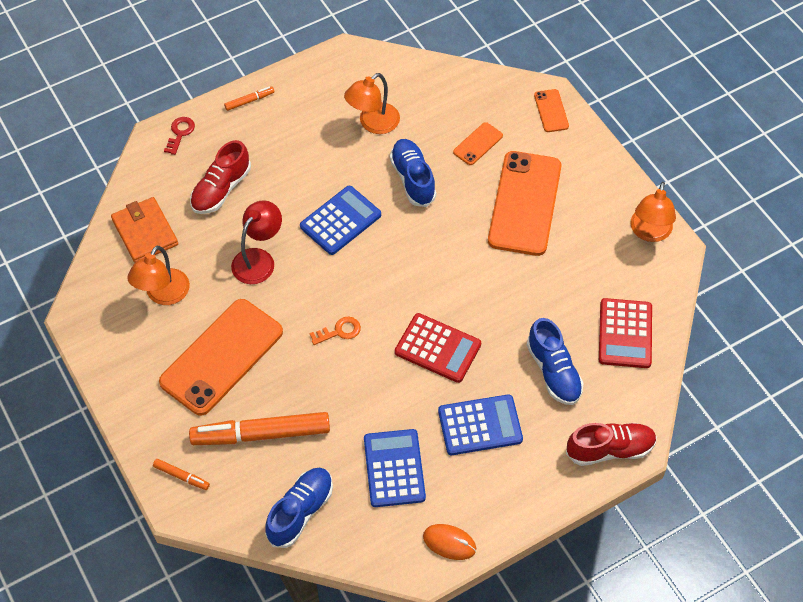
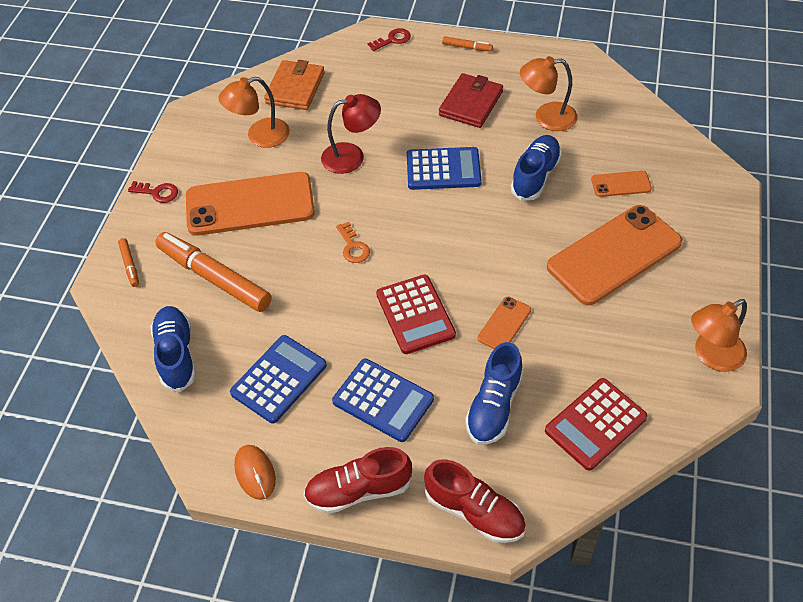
camera: 45 degrees right, 5 degrees down
(132, 403) = (157, 192): none -> red key
(221, 189) = (379, 93): red shoe -> red shoe (359, 490)
(300, 512) = (176, 355): blue shoe -> blue shoe turned 90 degrees counterclockwise
(304, 150) = (471, 103): none -> red wallet
(339, 331) = (353, 247): orange key -> orange key turned 45 degrees clockwise
(551, 111) = (717, 199): orange phone -> orange phone (504, 324)

